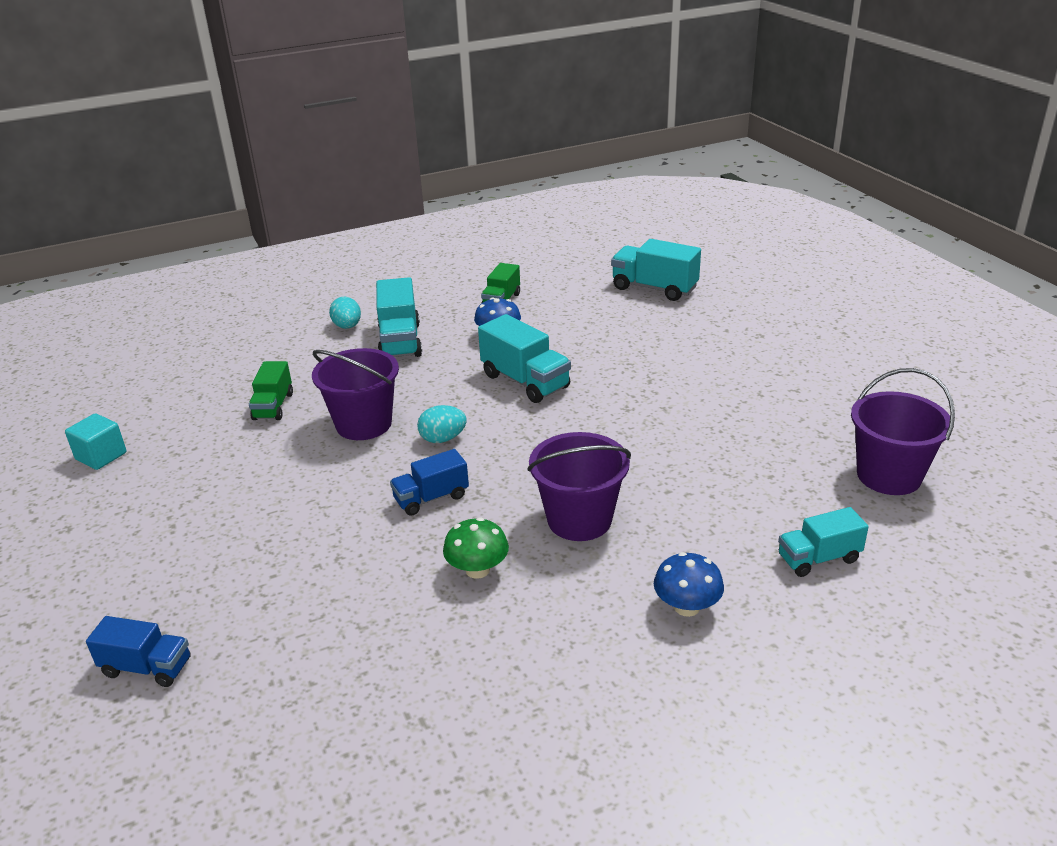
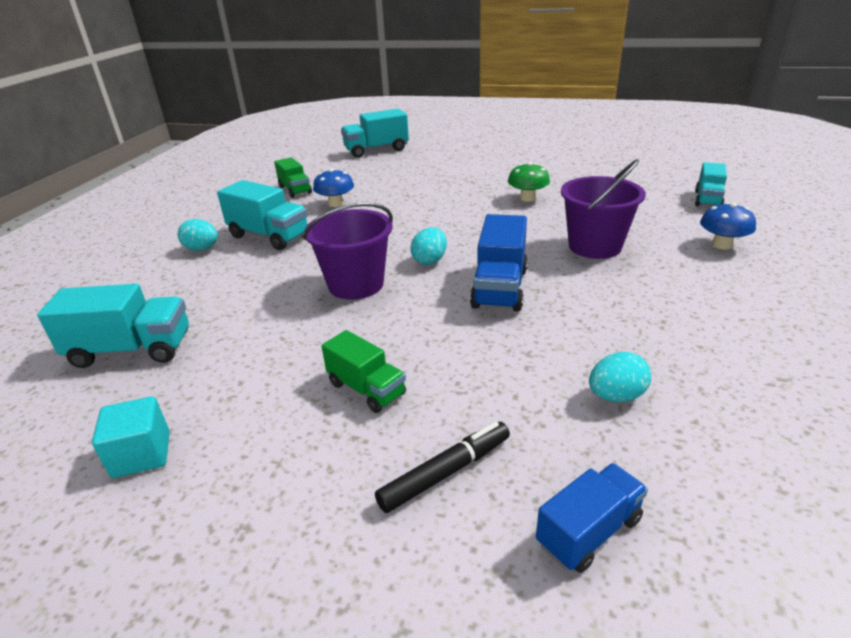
camera: 50 degrees left, 0 degrees up
(163, 581) = (446, 473): none -> black marker
(273, 406) = (252, 317): green truck -> green truck (366, 389)
(313, 627) = (616, 396): none -> turquoise egg
(431, 498) = (499, 288): blue truck -> blue truck, size x1.55
(477, 570) = (612, 298): green mushroom -> green mushroom (527, 198)
(525, 381) = (408, 213): turquoise truck -> turquoise truck (131, 350)
(889, 476) = (651, 163): purple bucket -> none

